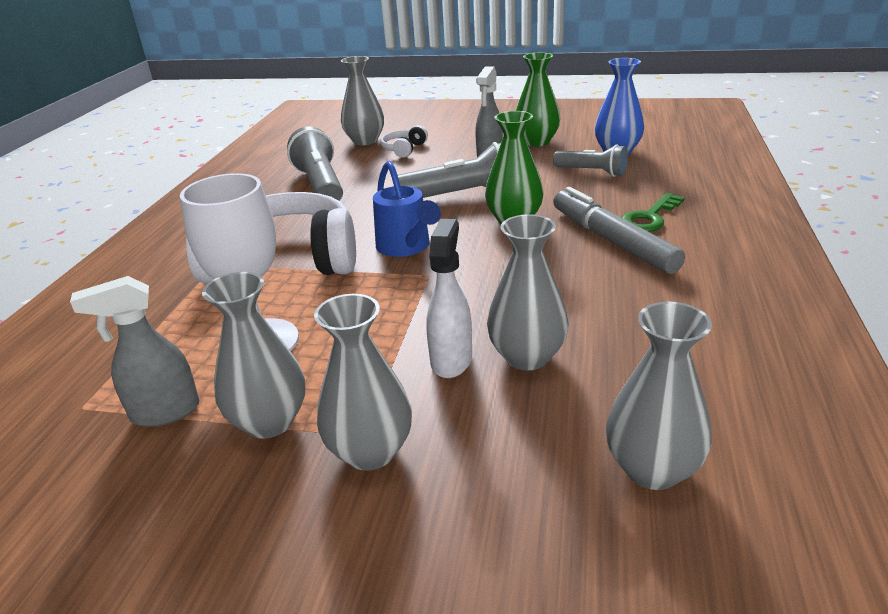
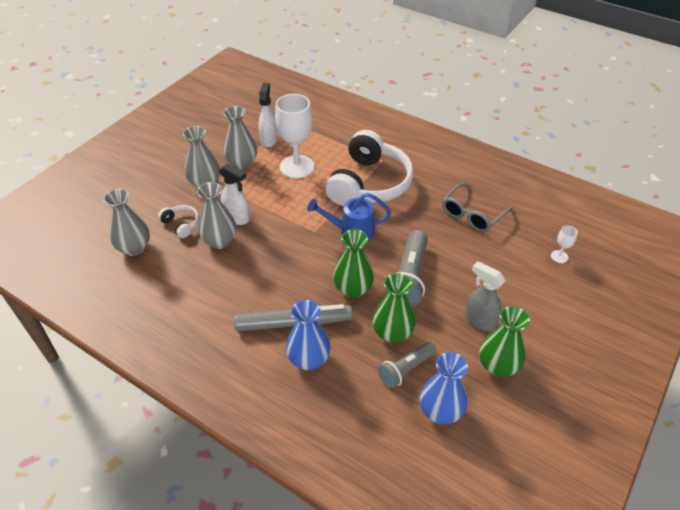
camera: 110 degrees right, 15 degrees up
(164, 412) = (269, 140): grey spray bottle -> white spray bottle
(320, 185) = (472, 214): grey flashlight -> grey glasses
(365, 141) = (559, 256): grey vase -> white goblet
(404, 149) = (525, 274): white headphones -> white headphones (181, 224)
(554, 187) = (392, 333): none -> green vase
(649, 217) = (309, 360): green key -> blue vase

